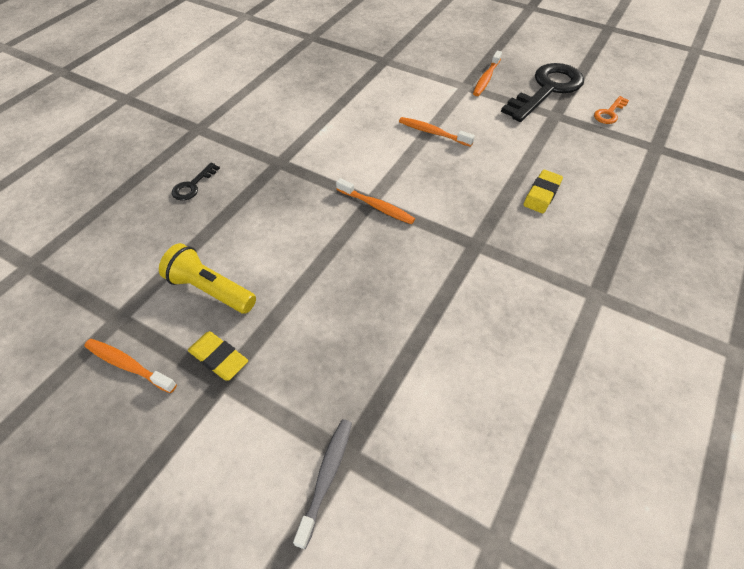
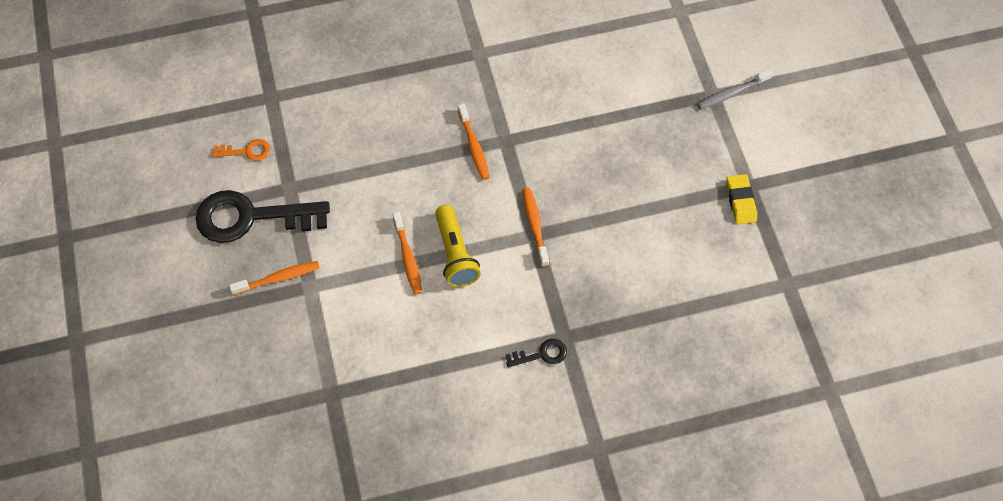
camera: 135 degrees left, 10 degrees up
(128, 365) = (799, 241): orange toothbrush -> orange toothbrush (474, 147)
(192, 185) = (654, 371): black key -> black key (541, 354)
(210, 290) = (711, 255): yellow flashlight -> yellow flashlight (455, 254)
(542, 194) = (409, 135): yellow eraser -> none

